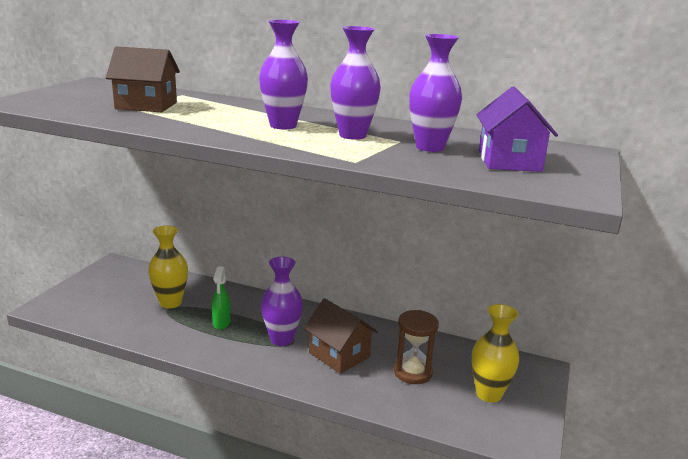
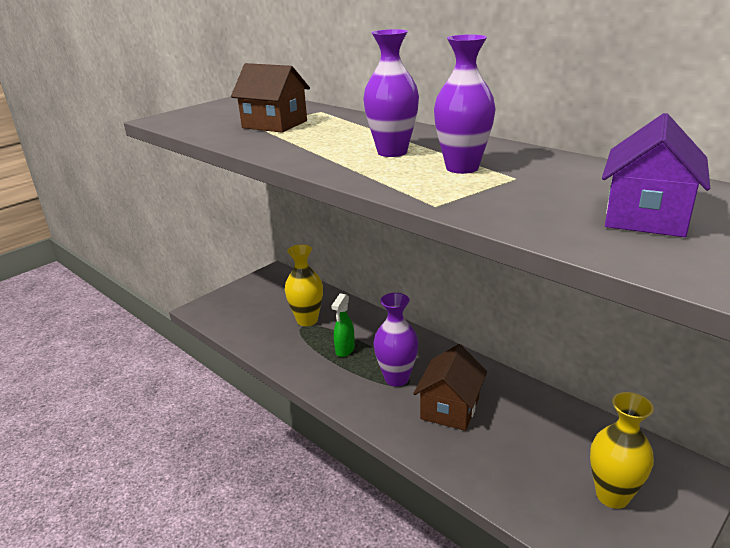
camera: 25 degrees right, 5 degrees up
(339, 355) = (450, 408): brown house -> brown house turned 45 degrees clockwise
(412, 372) = (526, 446): brown hourglass -> none
(430, 147) = (548, 189): purple vase -> none

